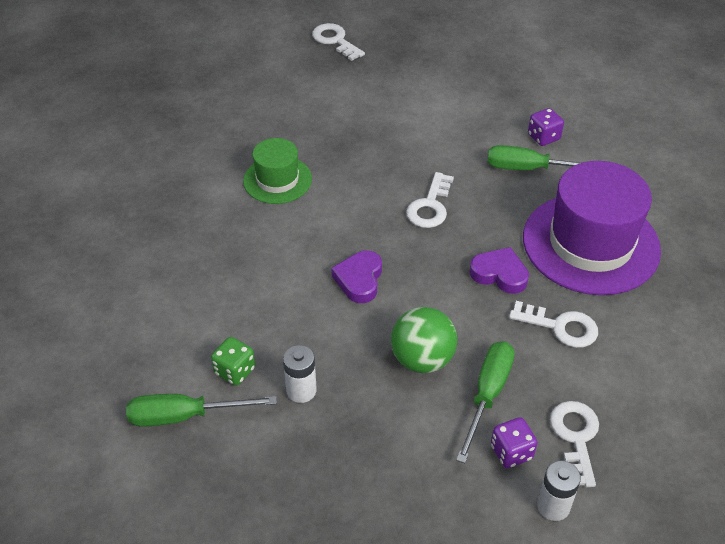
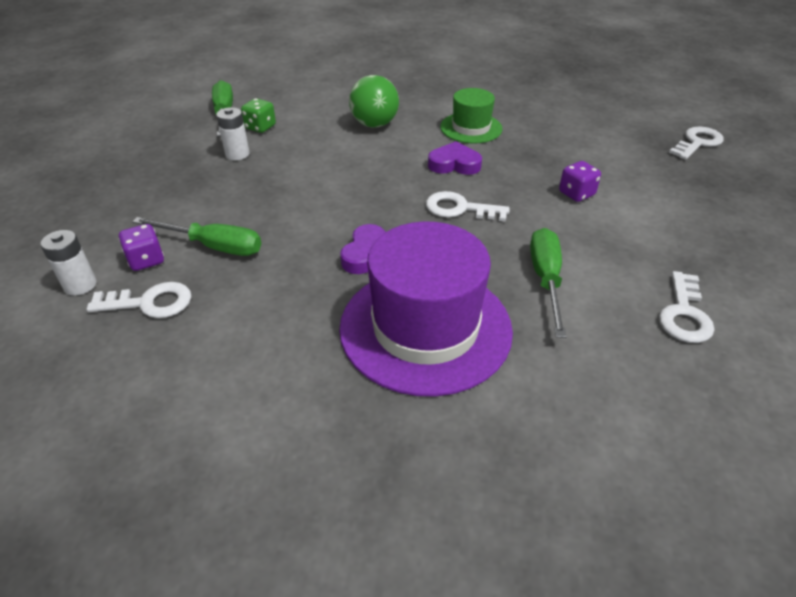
camera: 85 degrees right, 5 degrees down
(359, 279) = (355, 173): purple heart -> purple heart (454, 164)
(422, 359) = (260, 209): green ball -> green ball (374, 124)
(543, 137) = (612, 293): purple dice -> purple dice (576, 194)
(560, 326) = (294, 297): white key -> white key (684, 314)

